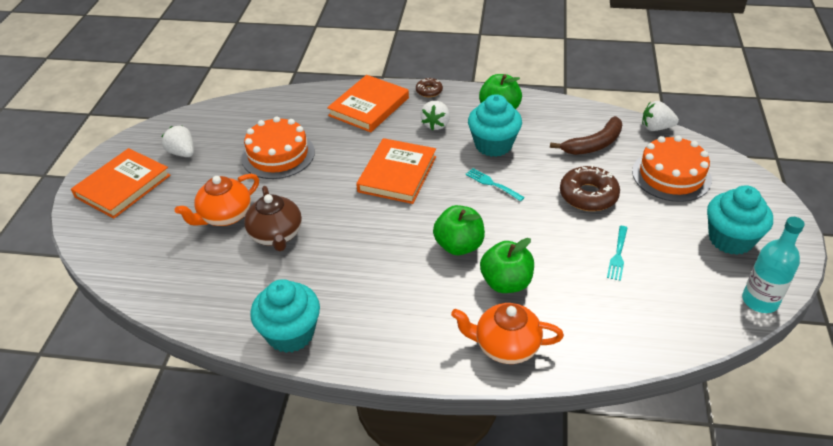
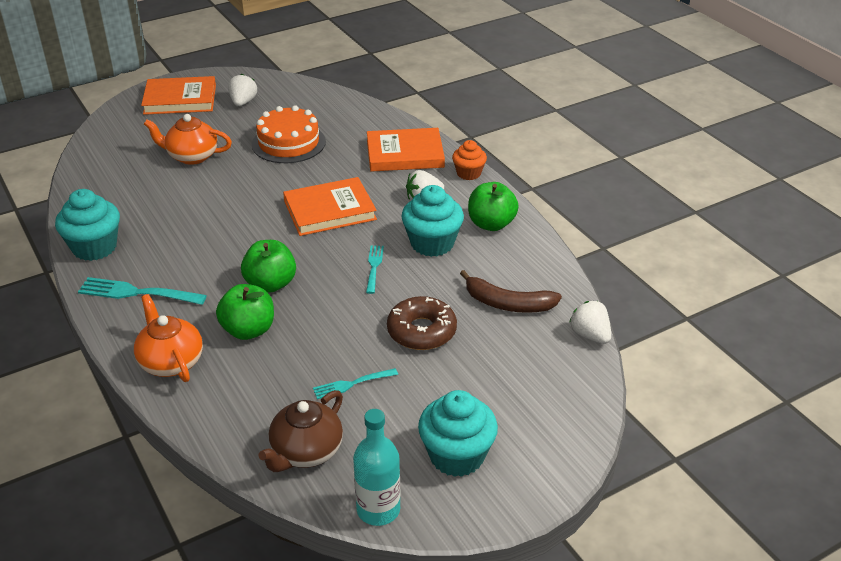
camera: 50 degrees right, 5 degrees down
(276, 235) = (193, 189): brown teapot -> brown teapot (306, 452)
(390, 330) = (138, 293): none -> turquoise fork
(429, 91) = (468, 173): brown donut -> orange cupcake
(671, 175) = (518, 375): orange cake -> none

